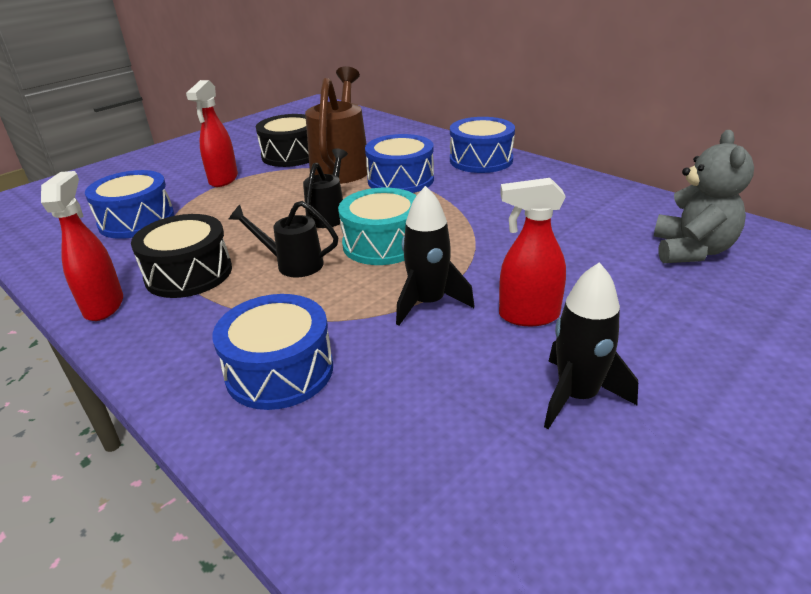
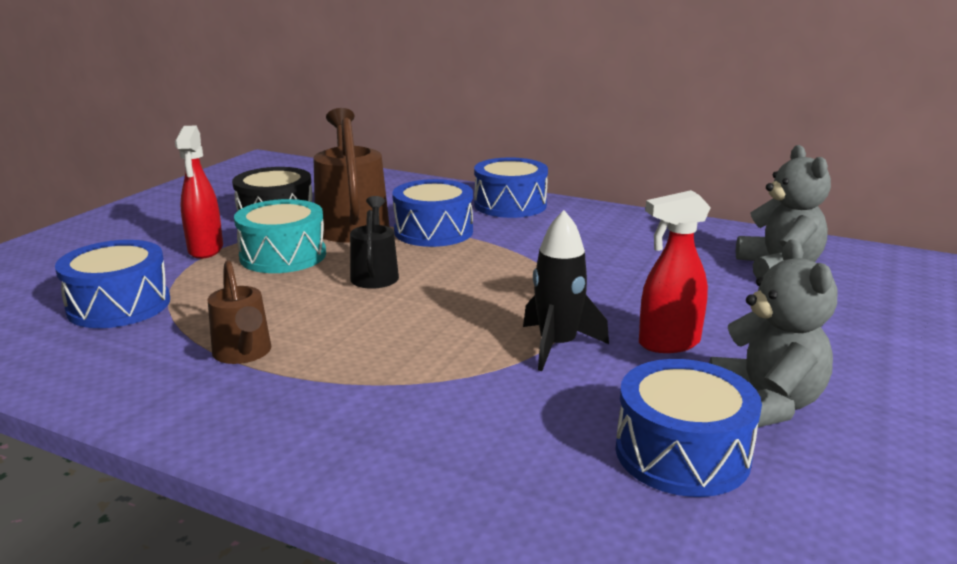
camera: 20 degrees left, 10 degrees down
(104, 306) = (154, 403): red spray bottle -> none
(189, 273) = (243, 354): black drum -> brown watering can
(279, 371) = (441, 433): blue drum -> blue drum (682, 453)
(293, 264) = (371, 328): black watering can -> none
(382, 244) = (462, 296): turquoise drum -> turquoise drum (283, 256)
(577, 396) = (765, 405): black rocket -> grey teddy bear

